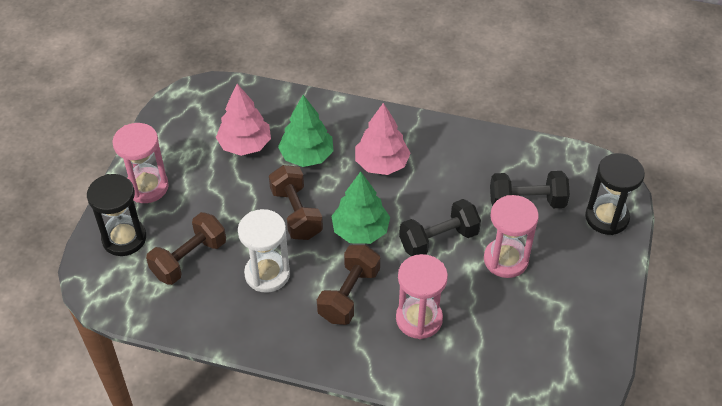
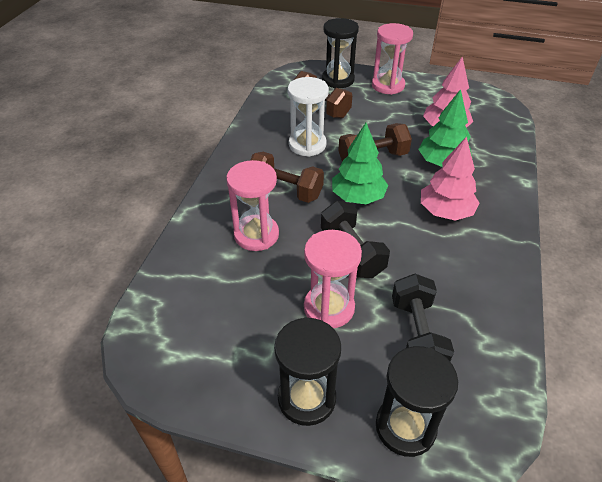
camera: 90 degrees right, 5 degrees down
(594, 276) = (306, 398): none -> black hourglass

